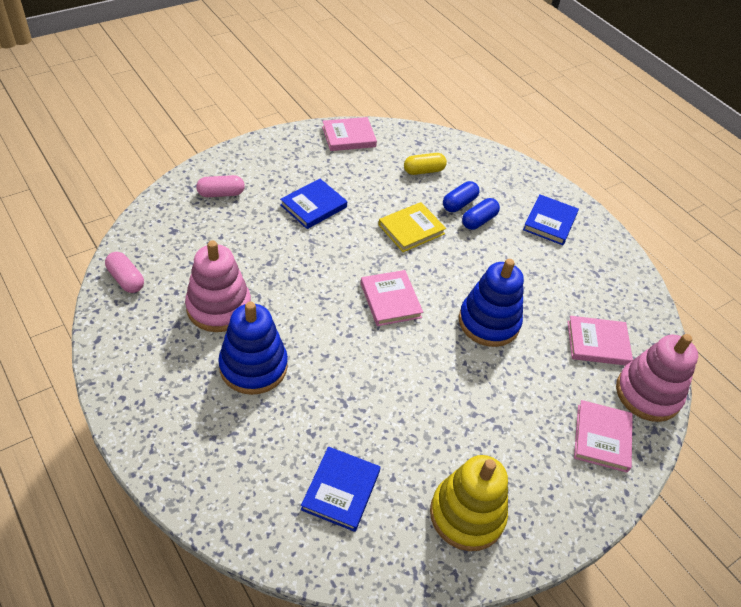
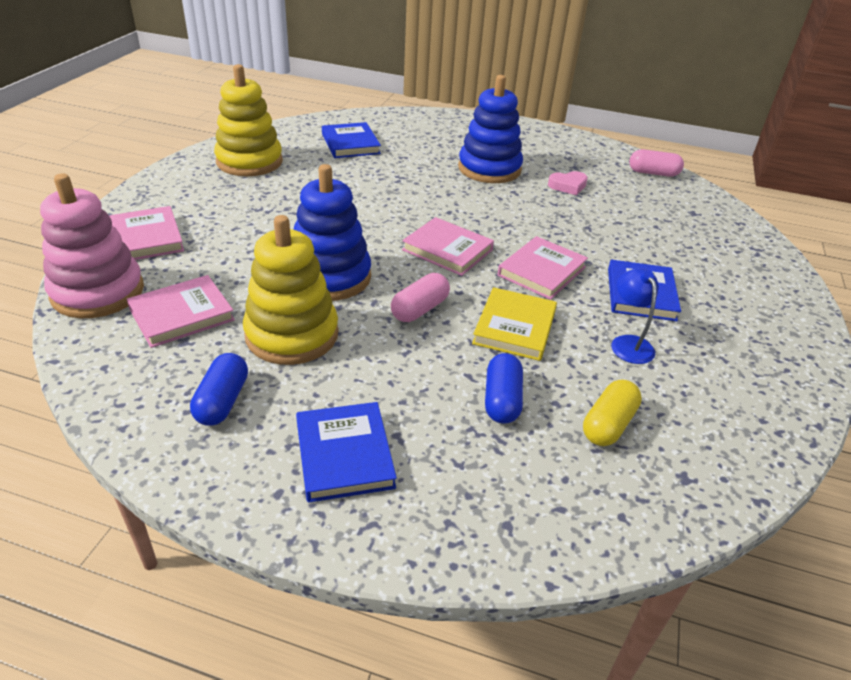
camera: 145 degrees right, 10 degrees down
(219, 307) = (568, 186): pink stacking toy -> pink heart
(221, 193) = (727, 258): pink capsule -> pink capsule (420, 309)
(349, 137) = (767, 414): pink book -> pink book (541, 271)
(363, 190) = (628, 343): none -> blue lamp
(479, 221) = (450, 389): blue capsule -> blue capsule (222, 401)
(538, 293) = (292, 335): none -> yellow stacking toy

